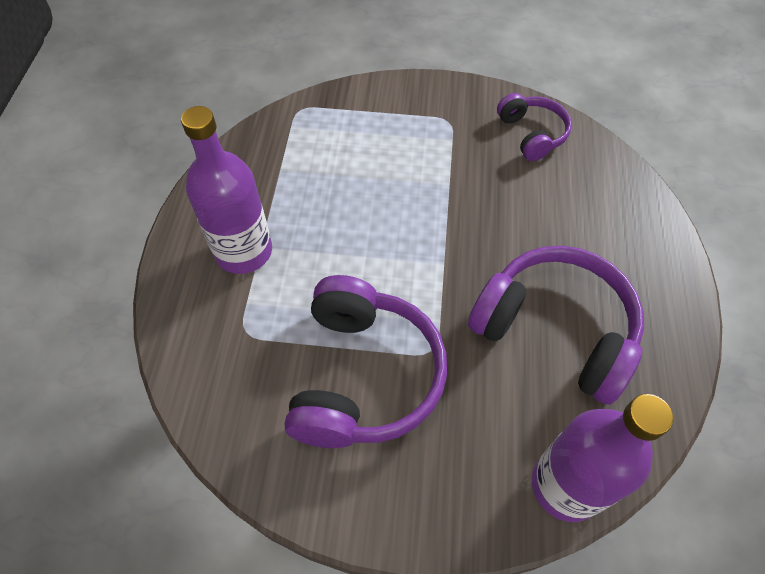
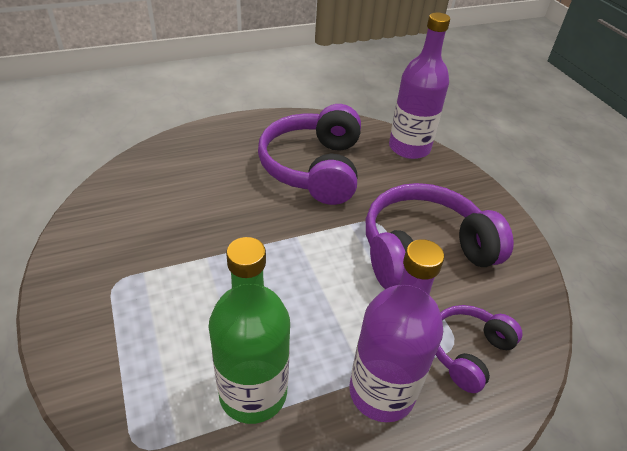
camera: 120 degrees left, 15 degrees down
(297, 174) = (253, 393): none -> green bottle
(532, 134) = (115, 217): purple headphones -> purple headphones (468, 351)

